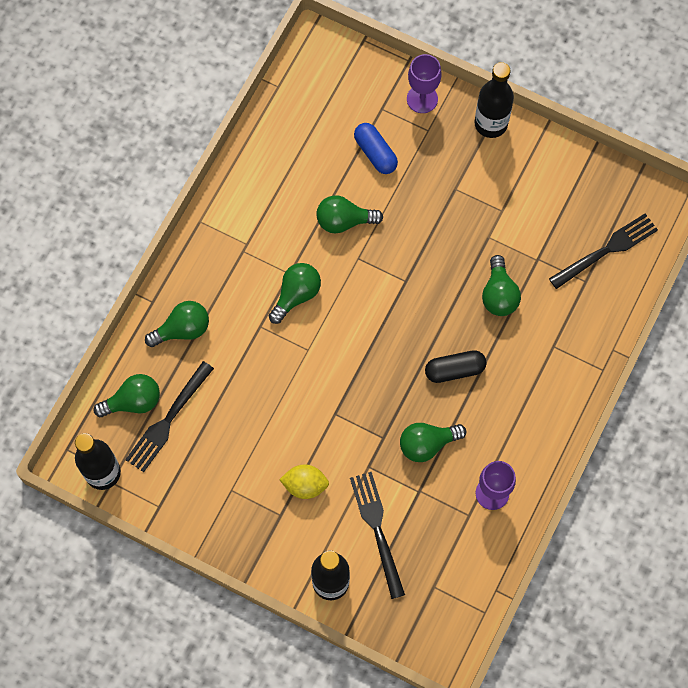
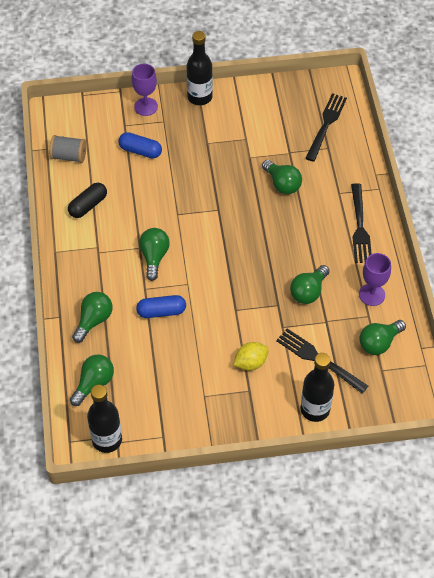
camera: 35 degrees left, 15 degrees down
(168, 420) = (127, 380): black fork -> black fork (360, 227)
(257, 365) = (161, 311): none -> blue capsule
(294, 111) = (69, 156): none -> grey spool
(344, 221) = (151, 198): green light bulb -> green light bulb (379, 343)
(454, 370) = (290, 240): black capsule -> black capsule (88, 205)

